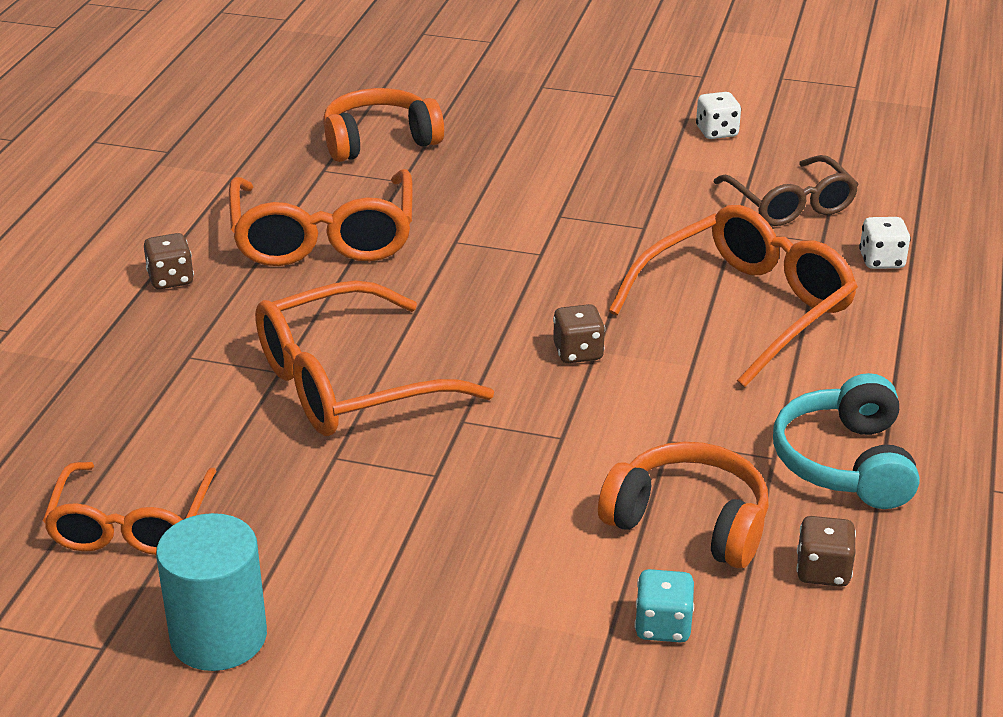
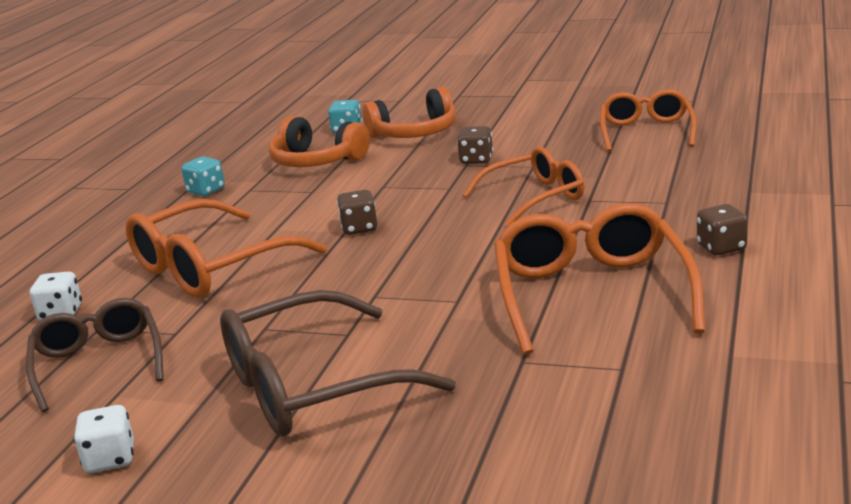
camera: 175 degrees left, 10 degrees down
(219, 637) = (573, 107): turquoise cylinder -> none
(346, 384) = (535, 197): orange glasses -> orange glasses, size x0.66
(379, 141) = (562, 414): orange headphones -> orange headphones (415, 133)
(580, 171) = (310, 387): none -> brown glasses
(823, 571) = (253, 152): brown dice -> brown dice (476, 160)
(845, 463) = (206, 191): turquoise headphones -> turquoise dice

